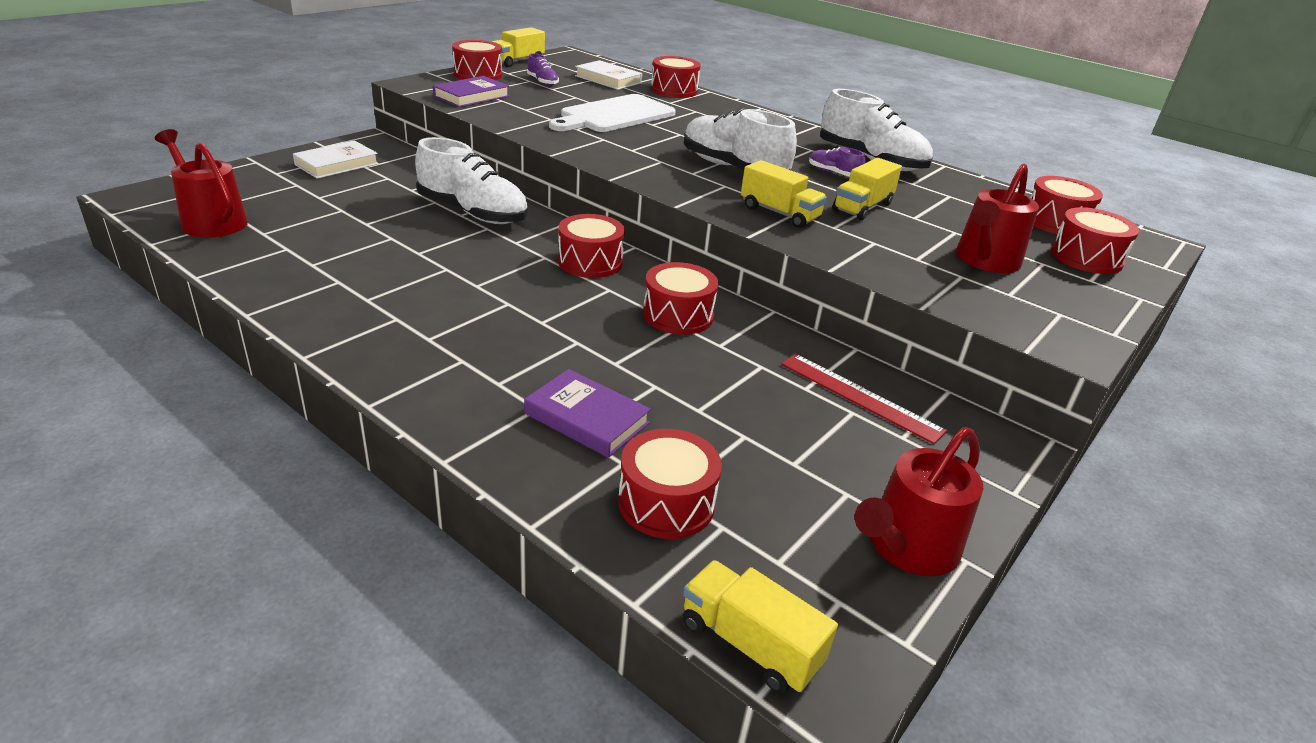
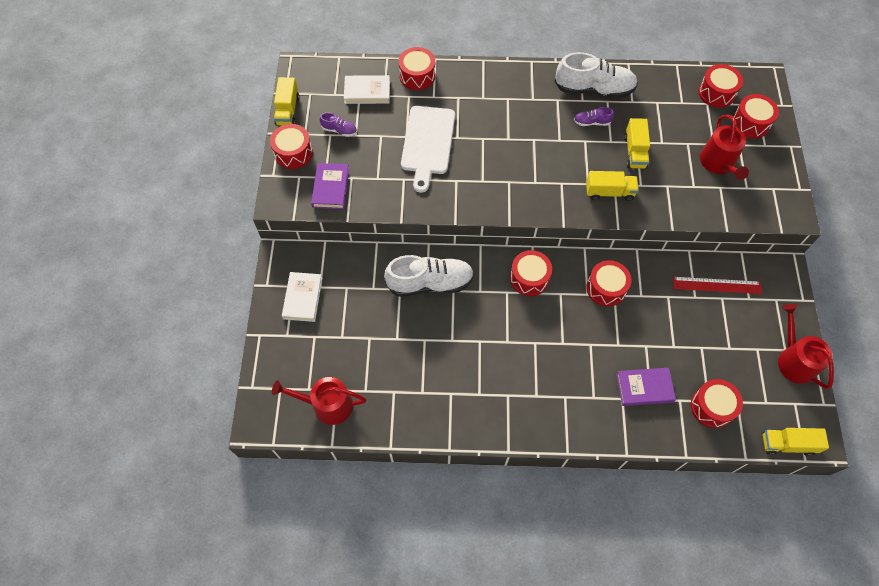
camera: 35 degrees left, 30 degrees up
(733, 168) = (546, 159): white shoe -> none
(907, 547) = (794, 360): red watering can -> red watering can turned 150 degrees clockwise

